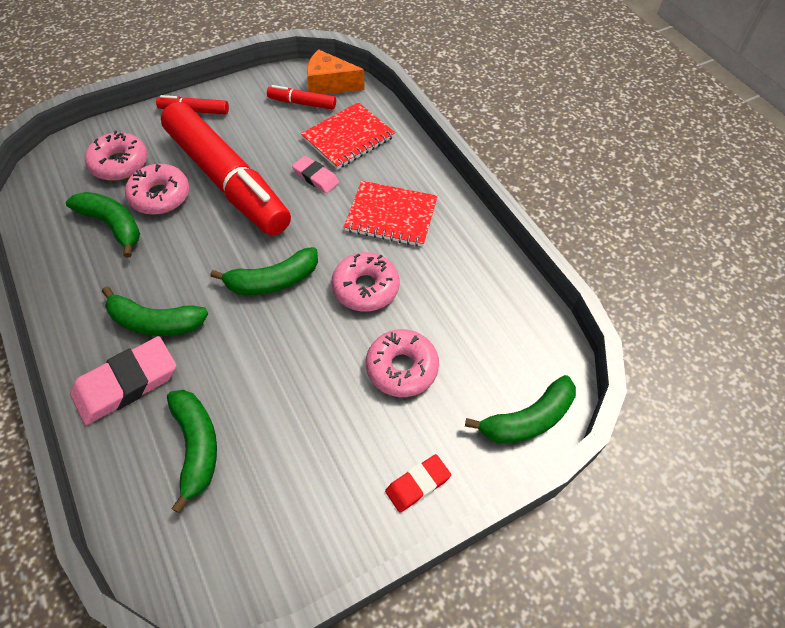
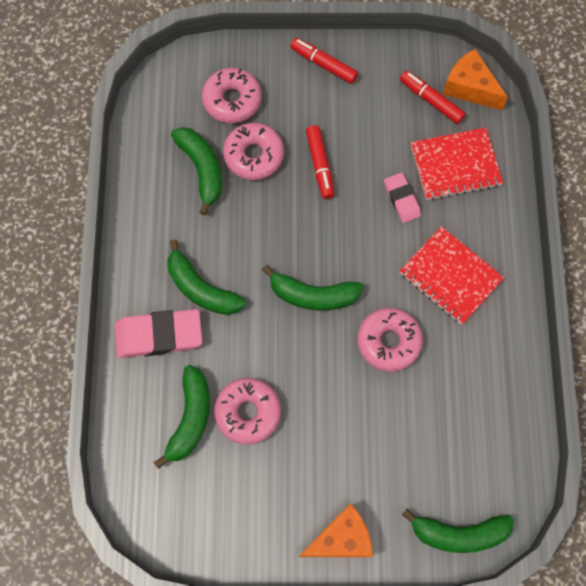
camera: 30 degrees right, 15 degrees up
(227, 180) = (320, 165): red marker -> red marker, size x0.40
(402, 368) = (380, 434): pink donut -> pink donut (248, 412)
(418, 484) = (341, 538): red eraser -> orange cheese

